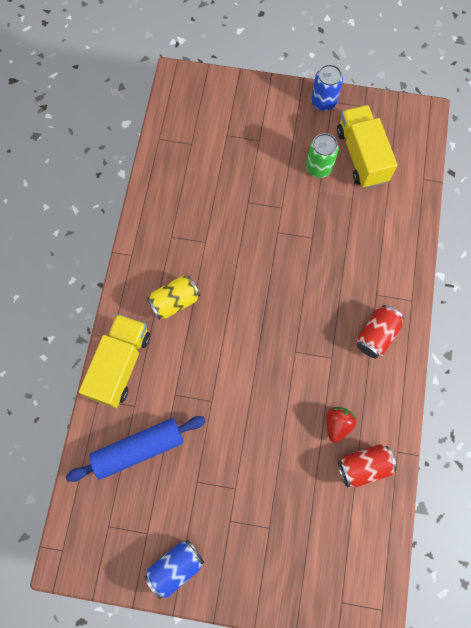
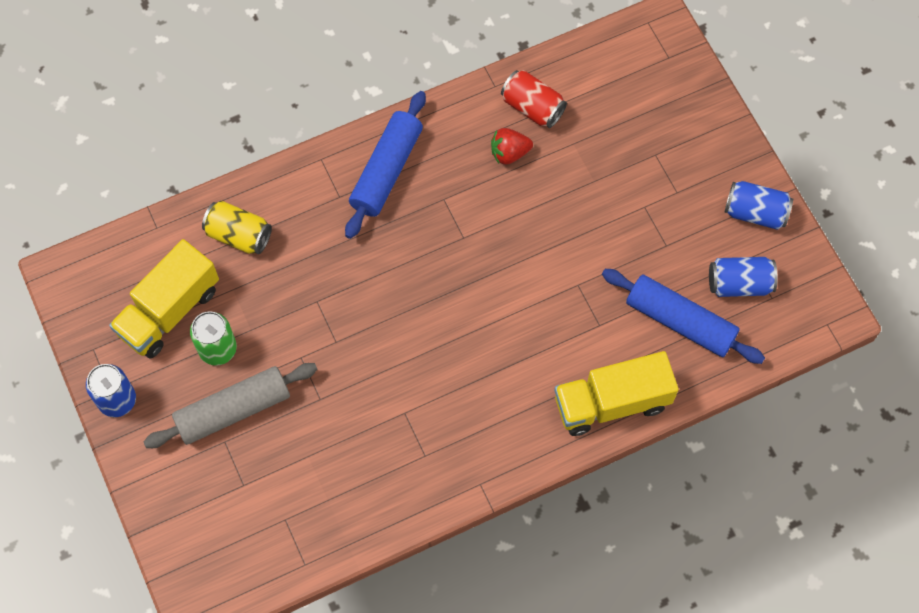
camera: 125 degrees left, 5 degrees down
(134, 511) = (739, 283): none -> blue can
(175, 301) = (499, 396): yellow can -> yellow can (239, 235)
(274, 154) = (233, 410): none -> grey rolling pin
(376, 335) = (386, 170): red can -> blue rolling pin

